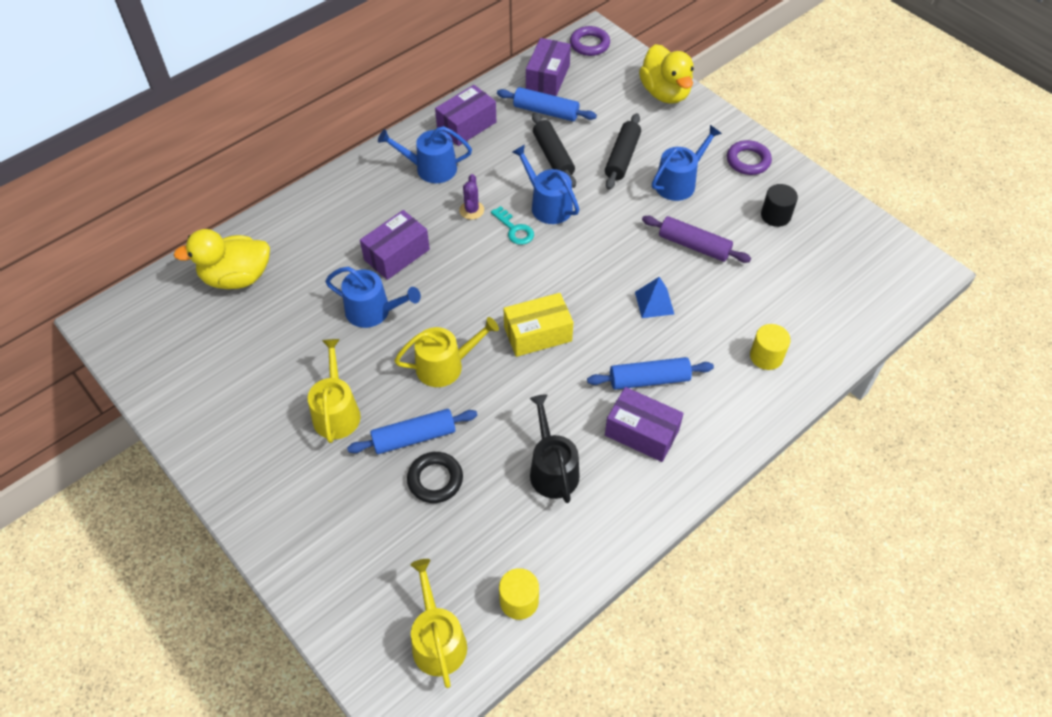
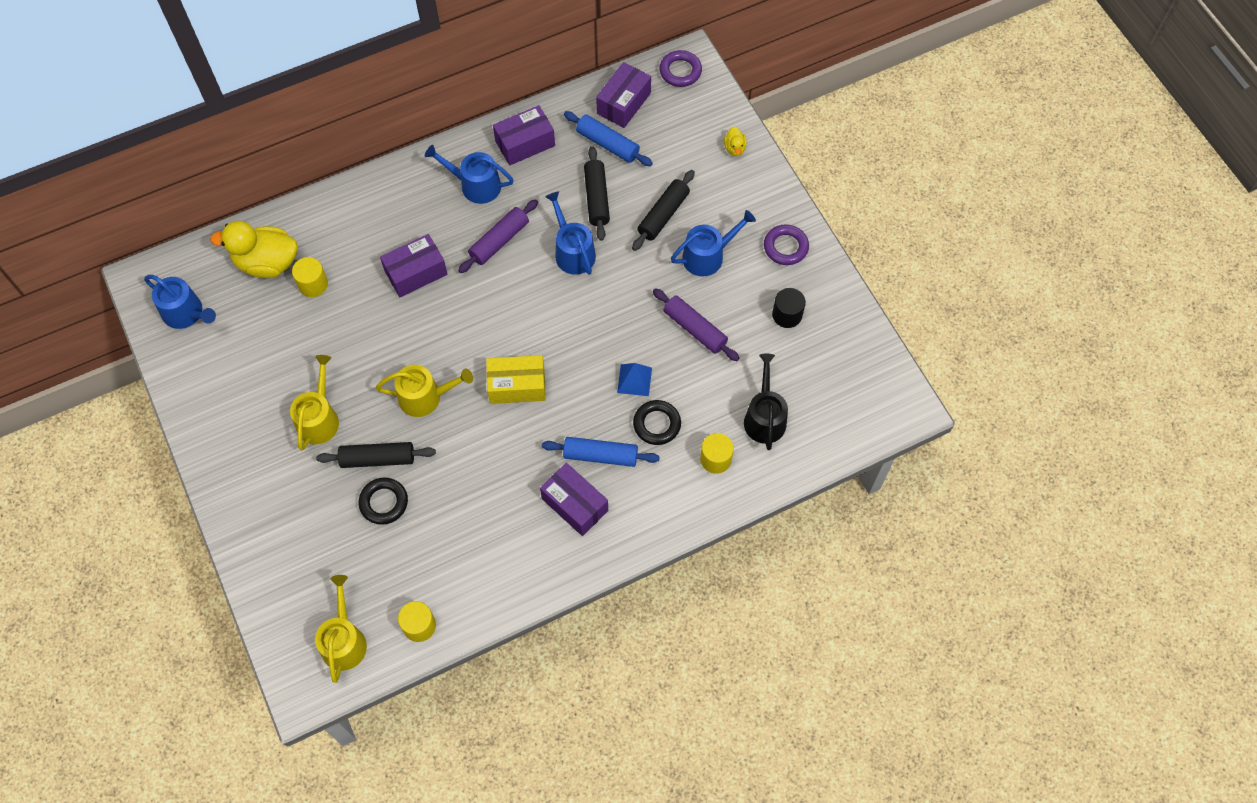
camera: 15 degrees right, 10 degrees up
(292, 287) = (313, 284): none -> yellow cylinder
(373, 311) = (378, 327): blue watering can -> blue watering can (186, 313)
(414, 437) = (378, 459): blue rolling pin -> black rolling pin
(471, 210) = (499, 241): purple cactus -> purple rolling pin
(514, 229) = (532, 271): turquoise key -> none
(552, 469) = (485, 518): black watering can -> black watering can (764, 417)
(665, 93) = (734, 148): yellow duck -> yellow duck, size x0.44
(693, 338) = (657, 424): none -> black ring

